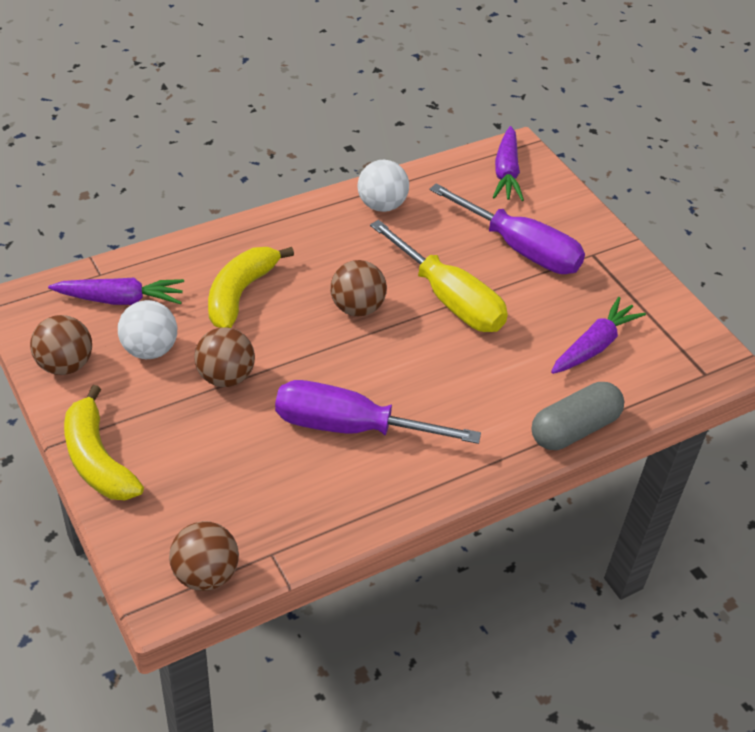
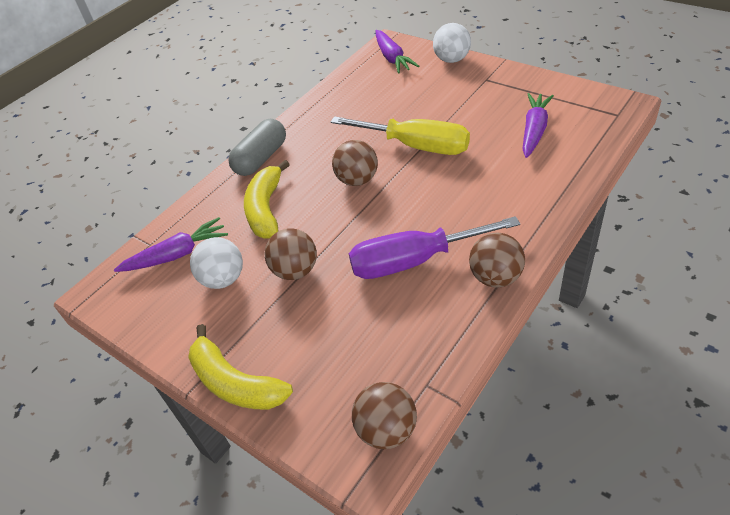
camera: 15 degrees left, 0 degrees up
(65, 365) = (162, 323): brown ball -> brown ball (495, 277)
(381, 205) = (325, 111): white ball -> white ball (452, 60)
(520, 249) = (438, 96): purple screwdriver -> none
(574, 429) = (567, 187): grey capsule -> grey capsule (261, 158)

